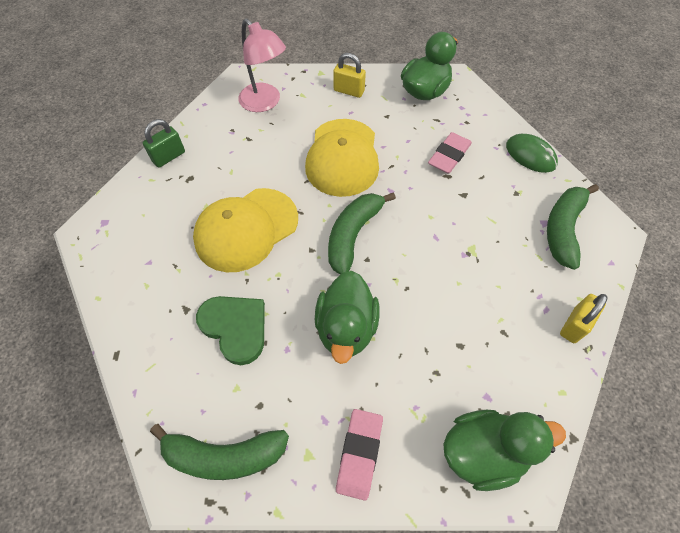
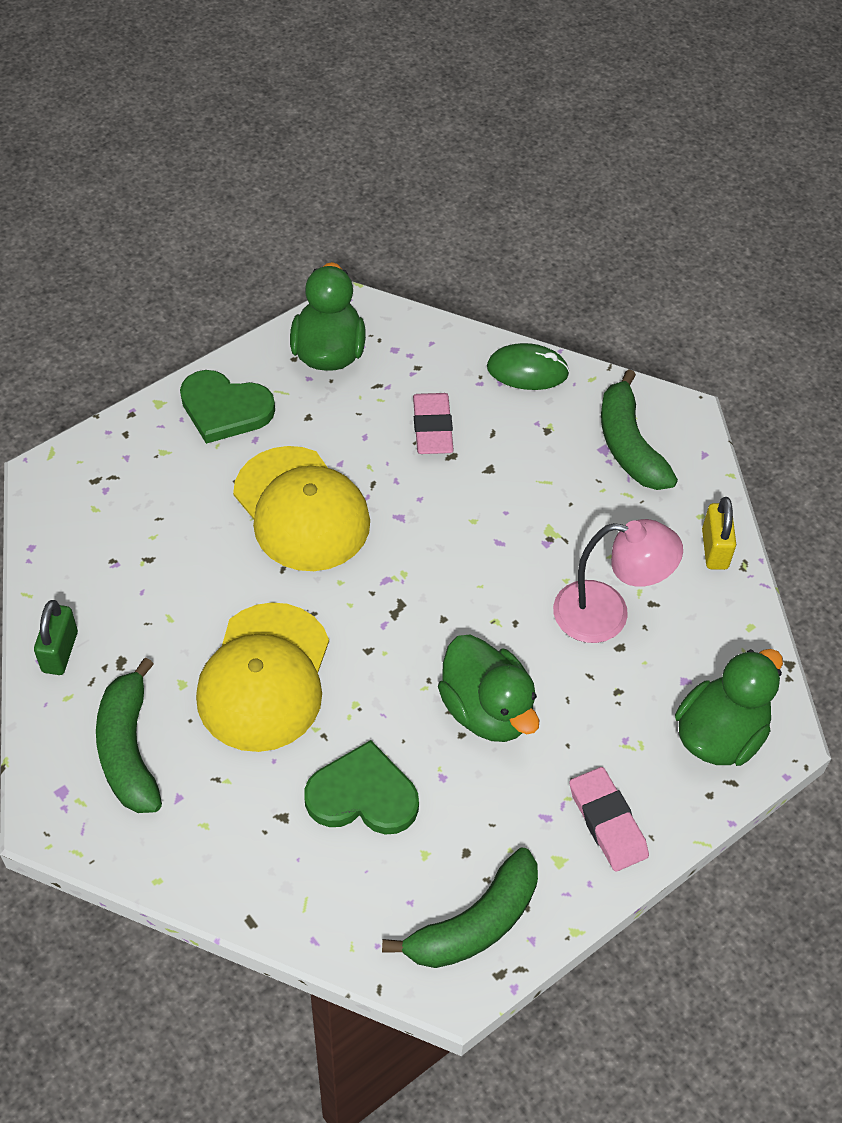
camera: 40 degrees left, 5 degrees down
(265, 103) = (121, 494): pink lamp -> pink lamp (607, 614)
(349, 91) = (225, 409): yellow padlock -> green heart
(353, 235) = (402, 600): green banana -> green banana (128, 749)

